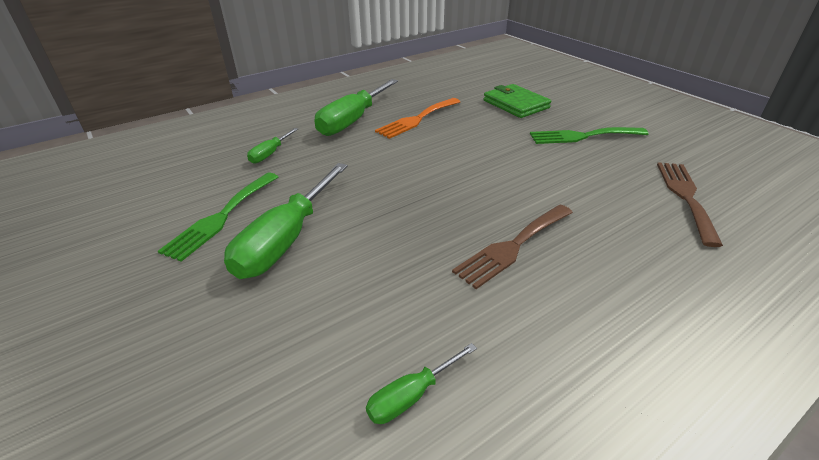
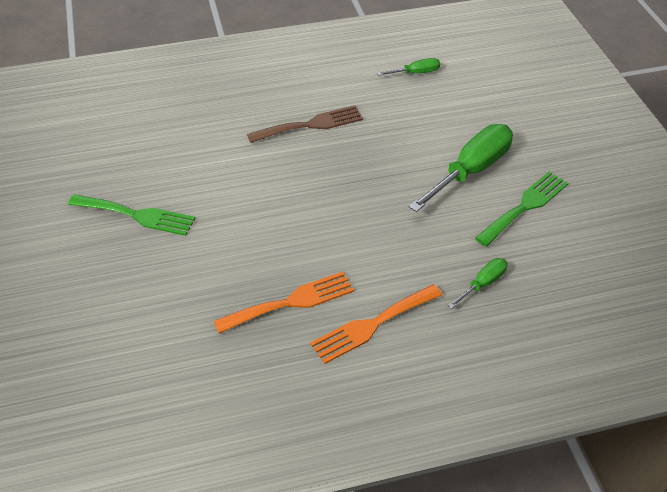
camera: 160 degrees left, 10 degrees up
(353, 120) = (372, 325): green screwdriver -> orange fork
(516, 104) = (145, 298): green wallet -> none
(685, 197) = (145, 127): brown fork -> none

